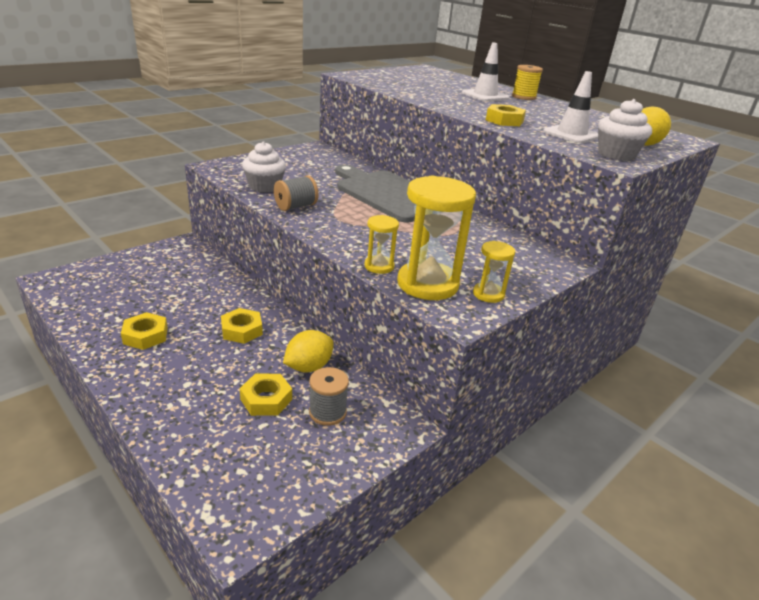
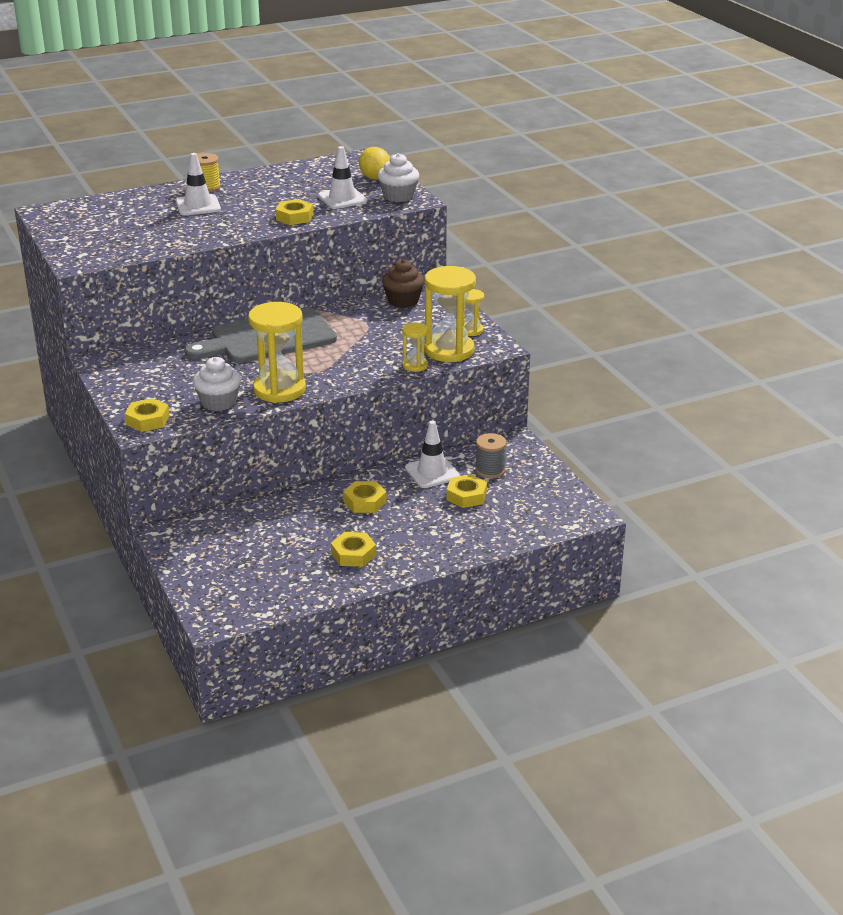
camera: 70 degrees left, 0 degrees up
(229, 167) = (147, 420): none -> yellow nut
(296, 206) = (279, 390): grey spool -> yellow hourglass
(308, 367) = (432, 472): yellow lemon -> white traffic cone
(519, 248) = (403, 301): none -> brown cupcake

